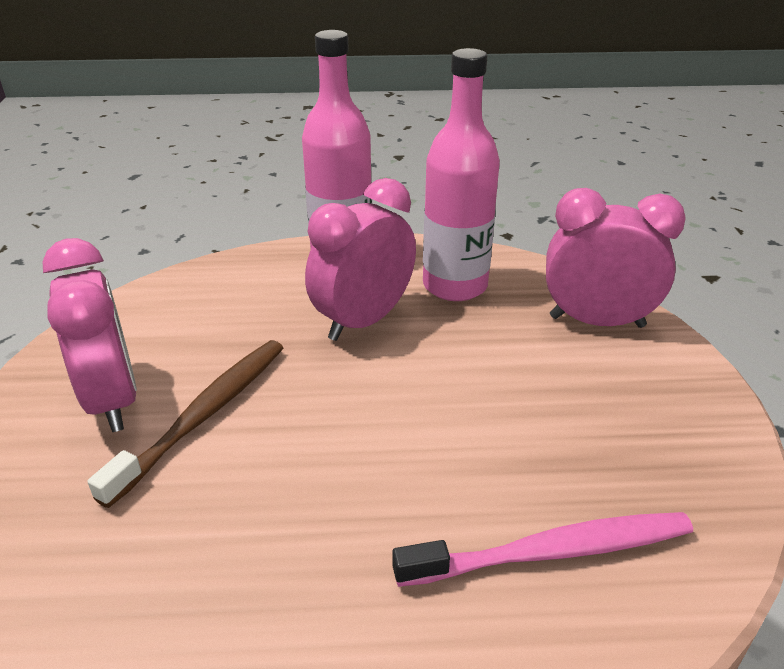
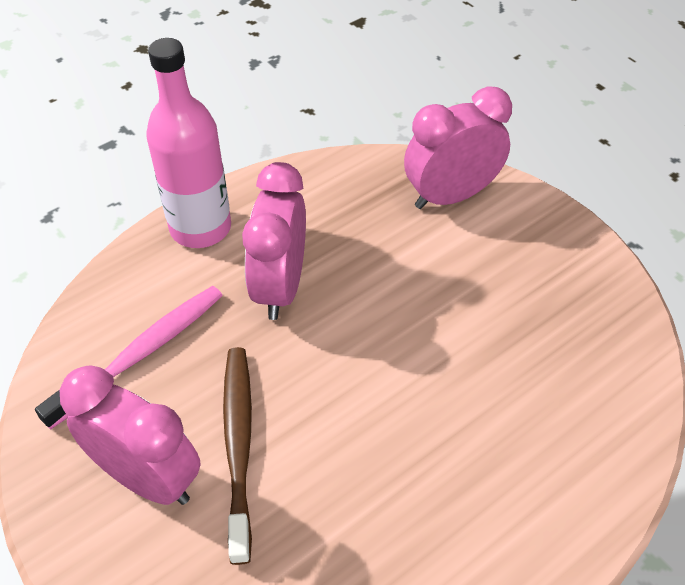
camera: 35 degrees left, 15 degrees up
(455, 285) = (321, 212): pink bottle -> none
(552, 552) = (557, 404): pink toothbrush -> pink toothbrush (141, 353)

